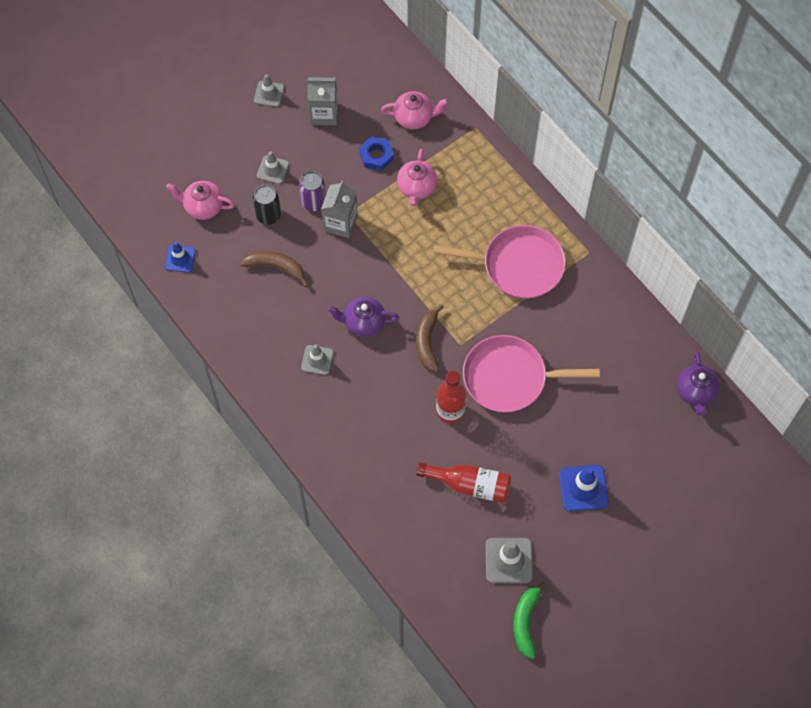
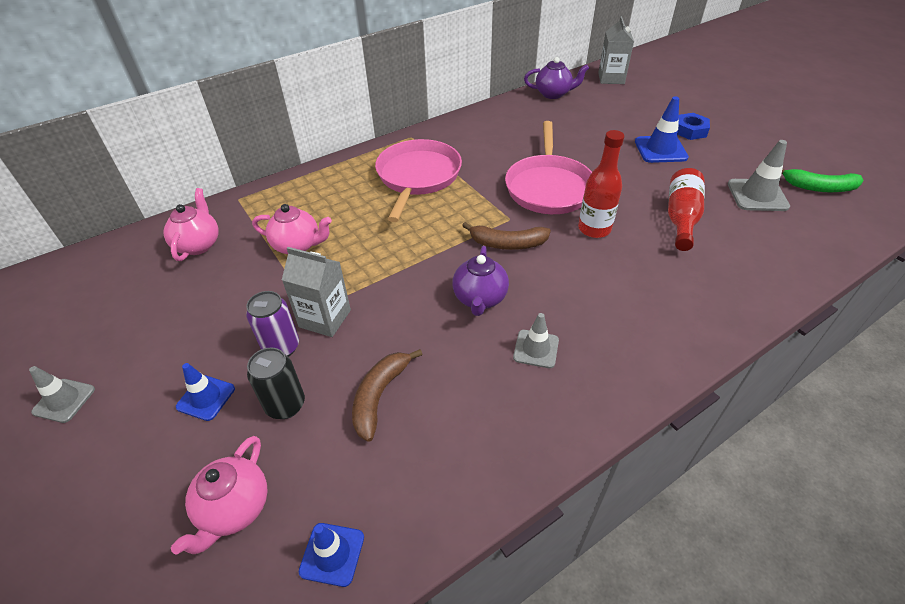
camera: 85 degrees left, 20 degrees down
(272, 170) = (206, 398): grey traffic cone -> blue traffic cone
(324, 113) = (141, 332): grey carton -> grey carton (611, 78)
(376, 156) = (236, 280): blue nut -> blue nut (690, 130)

